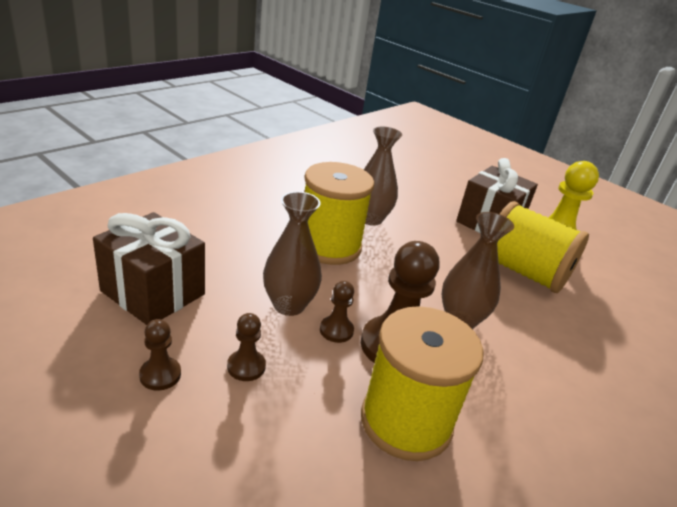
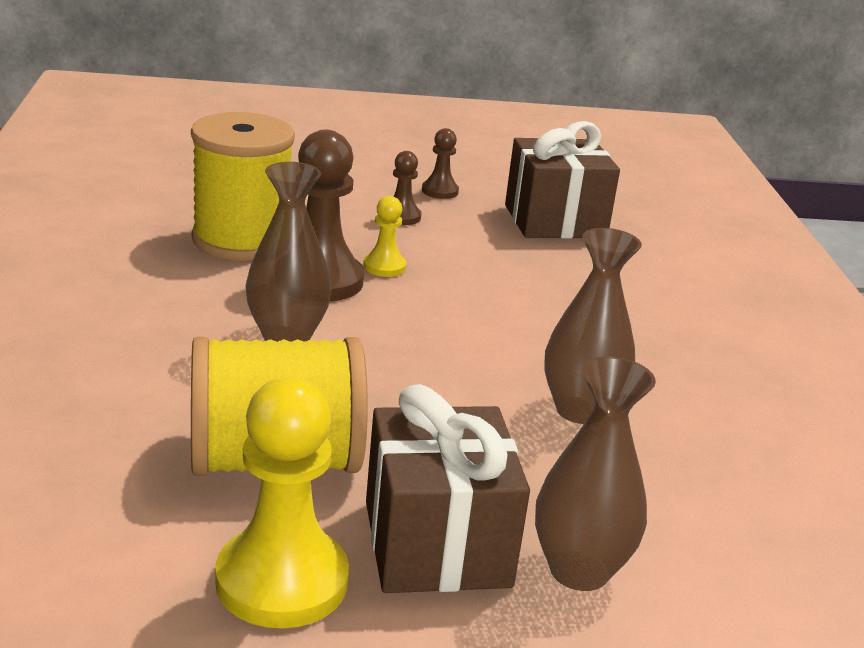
camera: 135 degrees right, 5 degrees down
(289, 305) = (454, 264): brown vase -> brown vase (579, 570)
(329, 246) = (538, 337): yellow spool -> none
(336, 330) = (384, 267): brown pawn -> yellow pawn

